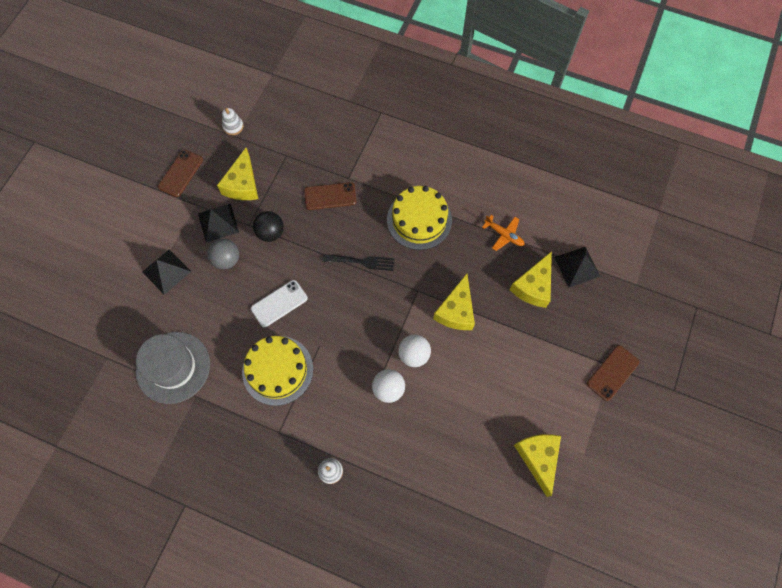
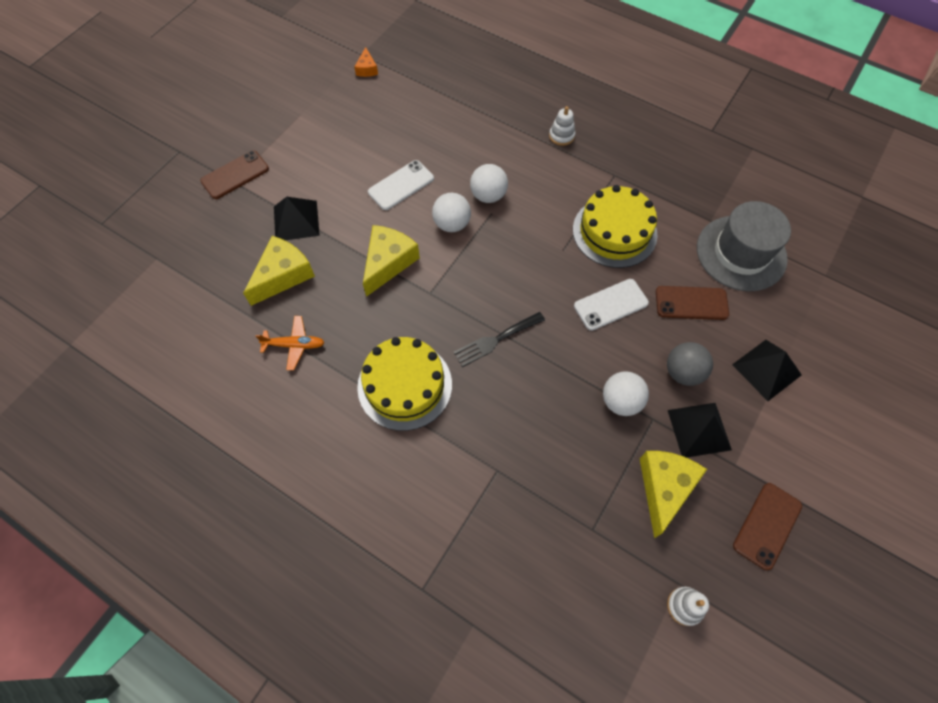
camera: 170 degrees left, 5 degrees down
(270, 233) = (620, 401): black ball -> white ball
(330, 196) = (528, 444): brown phone -> brown phone (691, 303)
(362, 261) = (496, 340): black fork -> black fork turned 45 degrees counterclockwise
(466, 387) = (401, 185): none -> white phone
(504, 235) = (294, 345): orange plane -> orange plane turned 135 degrees clockwise
(538, 458) = (347, 117): yellow cheese -> none
(540, 529) = (367, 69): none -> orange cheese
(577, 266) = (217, 290): black pyramid -> black pyramid (296, 221)

